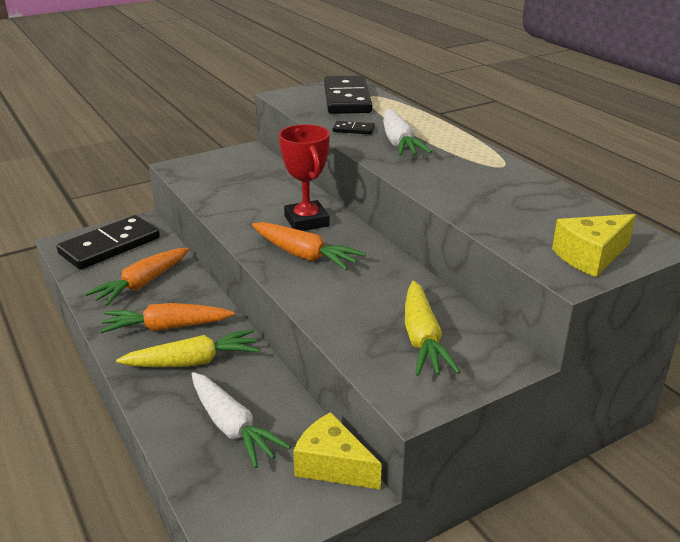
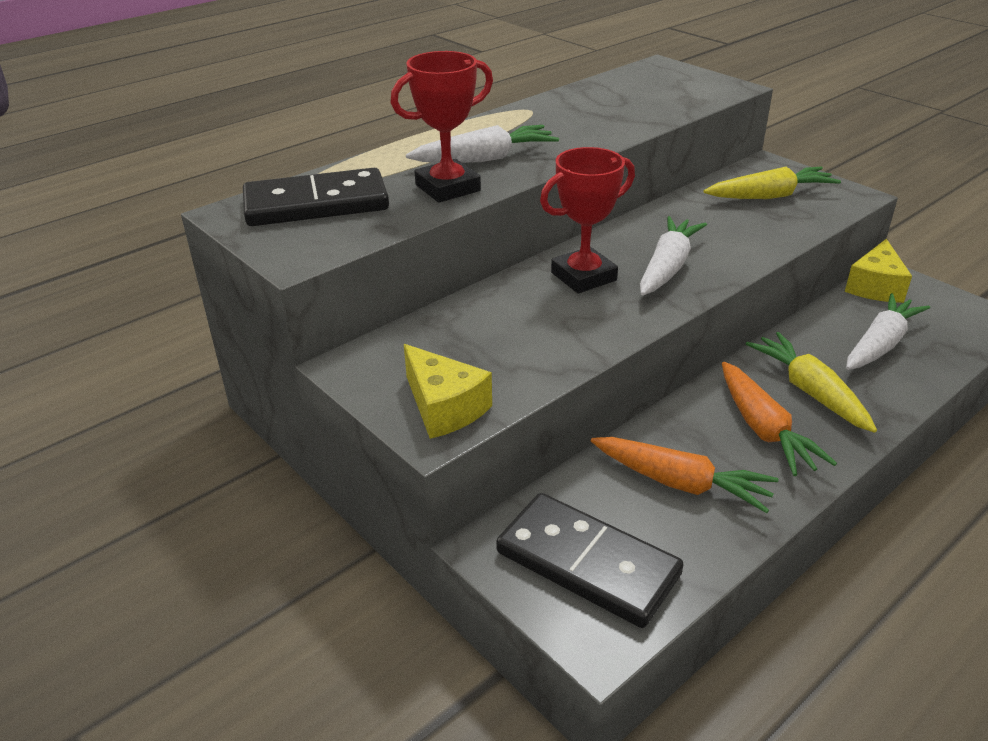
camera: 100 degrees left, 5 degrees up
(304, 255) = (668, 267): orange carrot -> white carrot
(353, 130) = (448, 188): black domino -> red trophy
(590, 256) = (697, 81): yellow cheese -> yellow cheese (444, 407)

